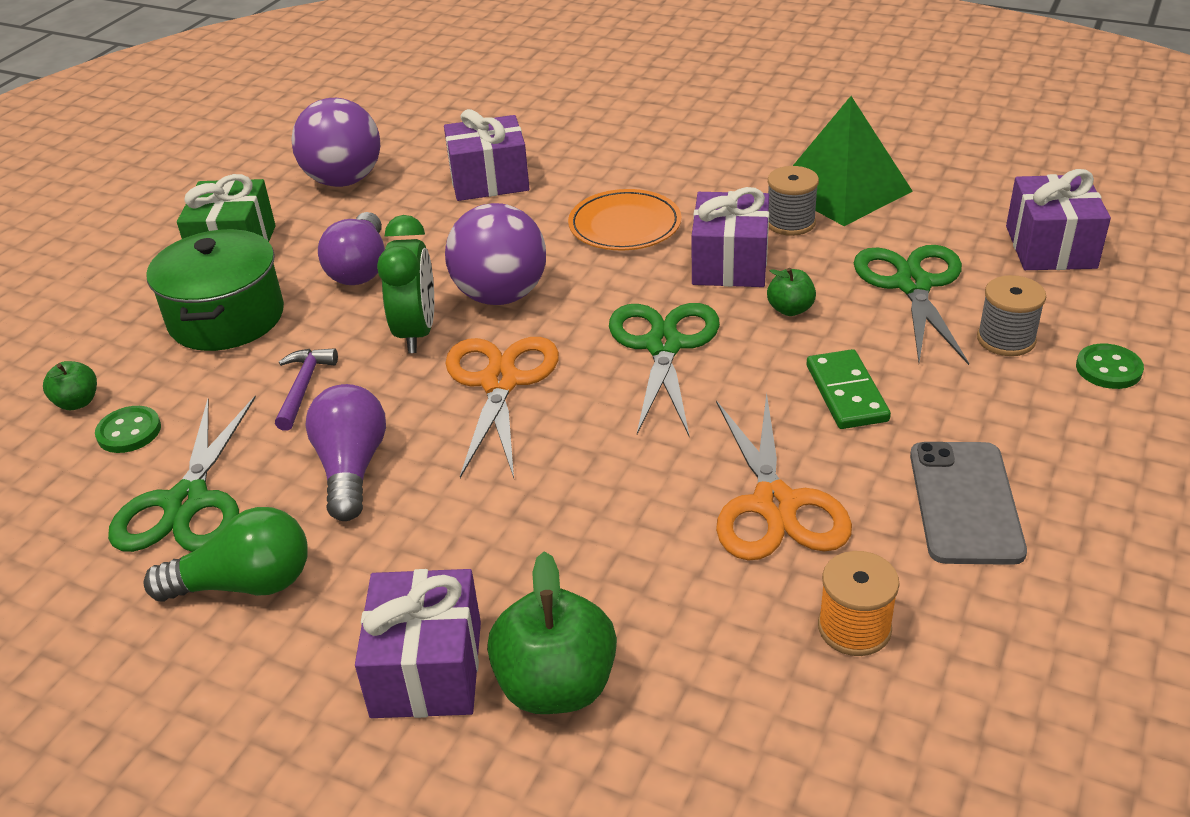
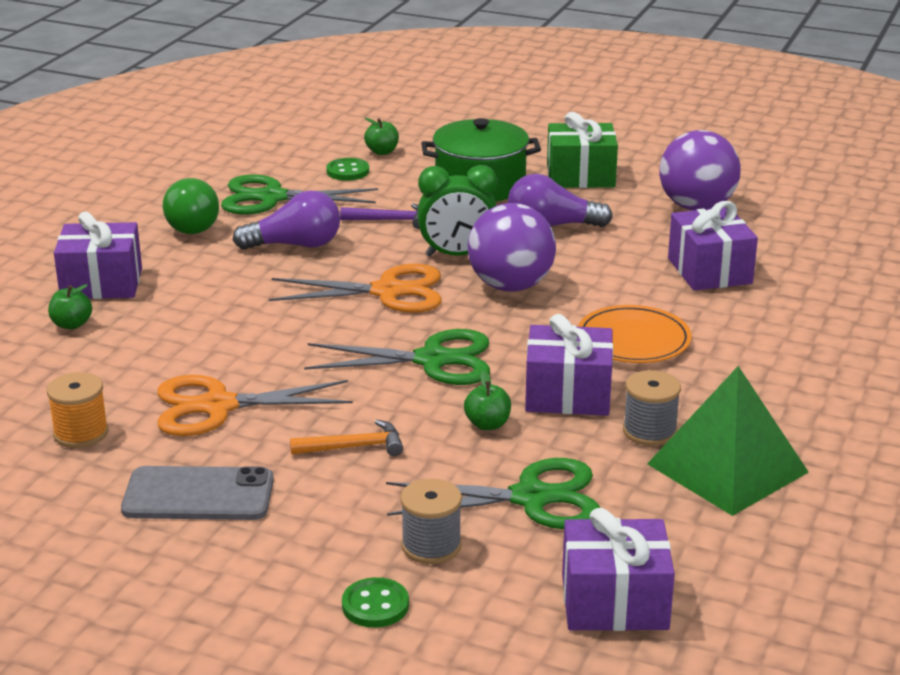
camera: 85 degrees right, 10 degrees down
(556, 686) = (71, 324): green apple -> green apple, size x0.52
(846, 393) = (354, 447): green domino -> orange hammer

